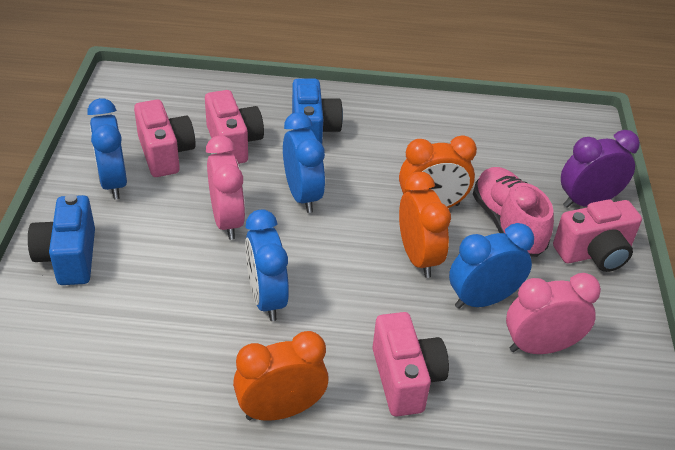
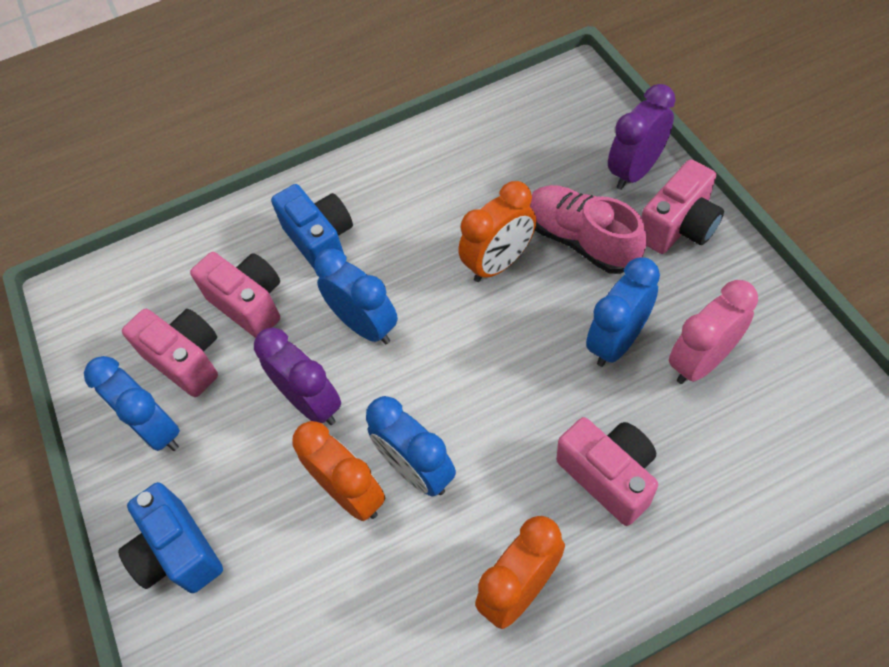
camera: 20 degrees left, 15 degrees up
(227, 221) = (311, 403): pink clock -> purple clock
(418, 257) = (526, 330): orange clock -> orange clock (351, 493)

